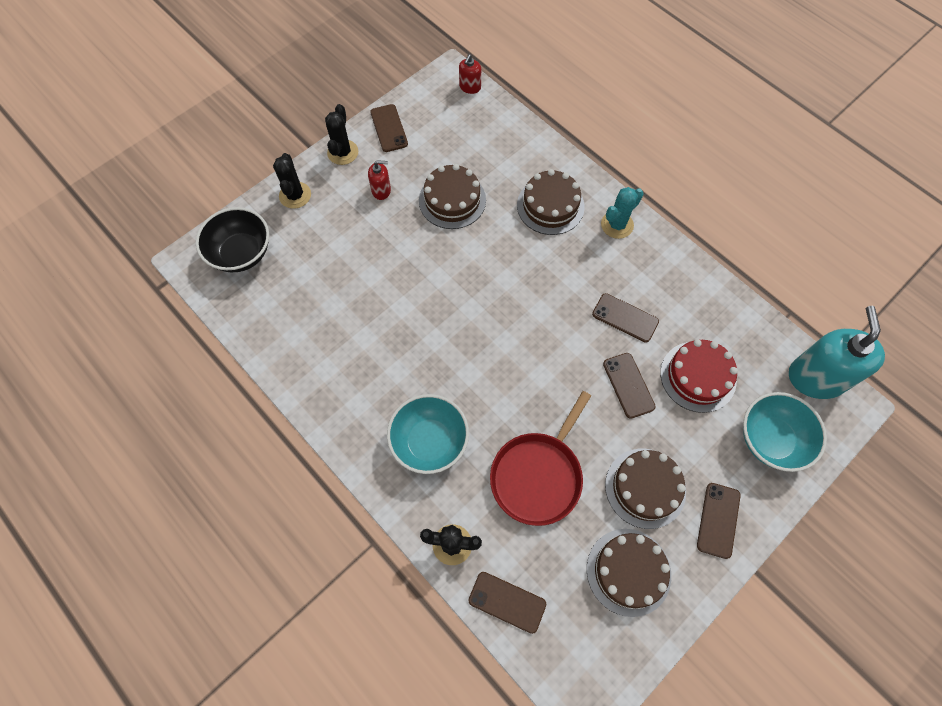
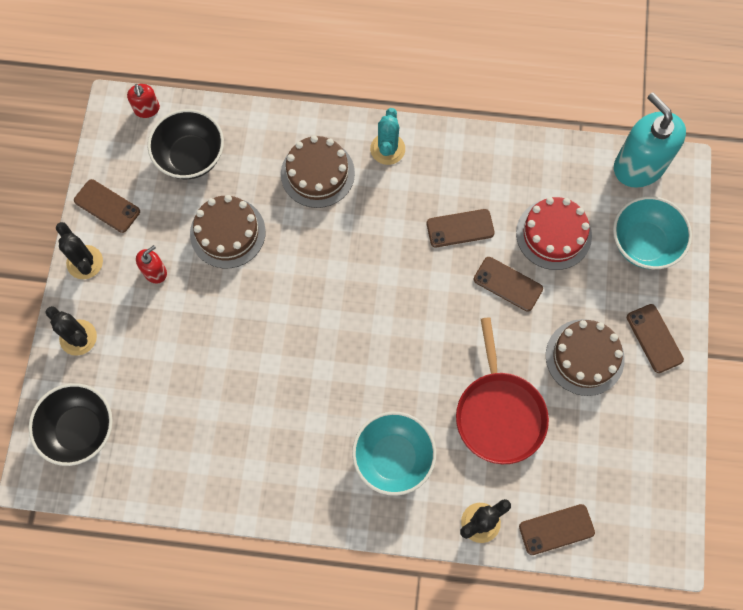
camera: 40 degrees left, 5 degrees up
(471, 135) = (191, 157): none -> black bowl
(628, 571) = (623, 431): brown cake -> none

